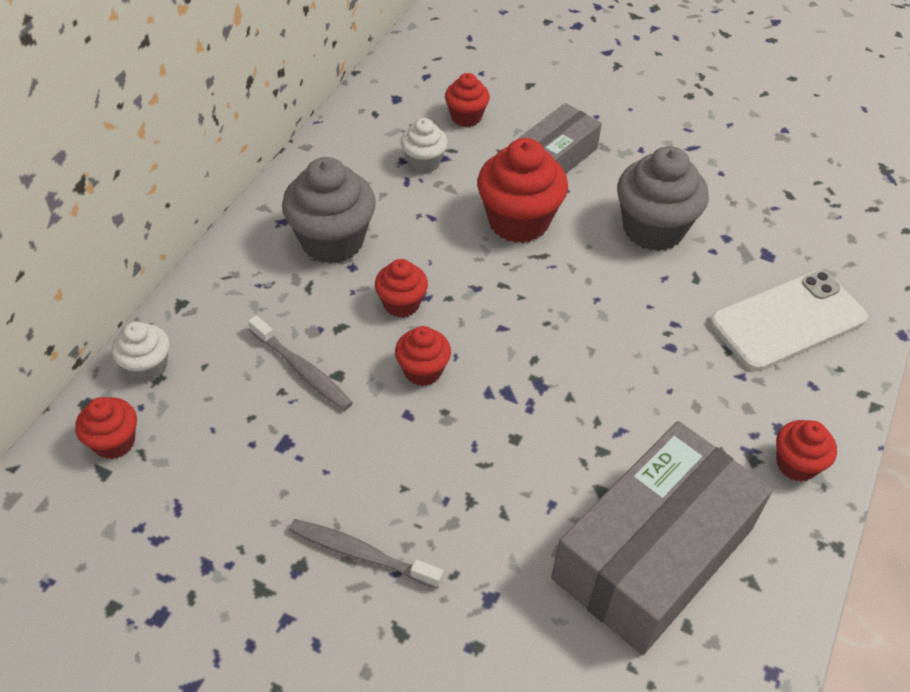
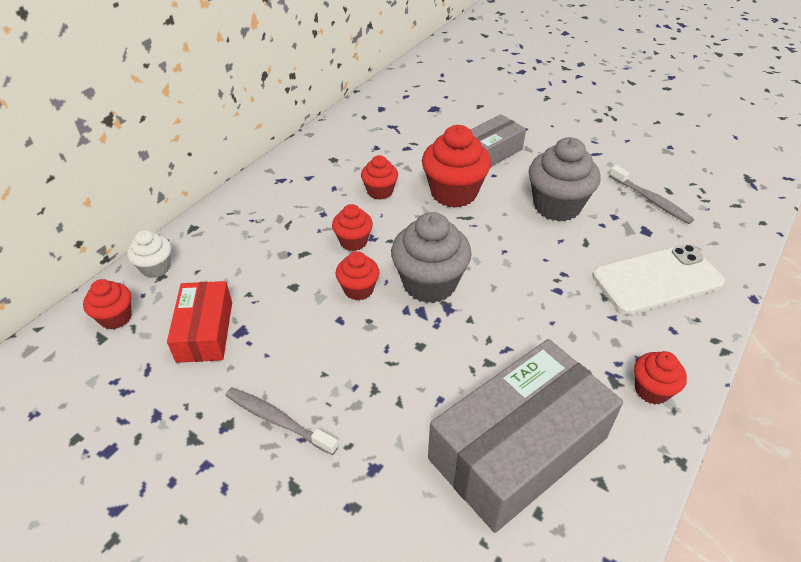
camera: 10 degrees right, 5 degrees down
(238, 448) = (205, 331): none -> red box
(302, 370) = (267, 280): grey toothbrush -> grey toothbrush (650, 200)
(332, 241) = (312, 195): grey cupcake -> grey cupcake (429, 283)
(424, 162) = (391, 149): white cupcake -> none
(466, 117) = (429, 123): red cupcake -> red cupcake (380, 191)

